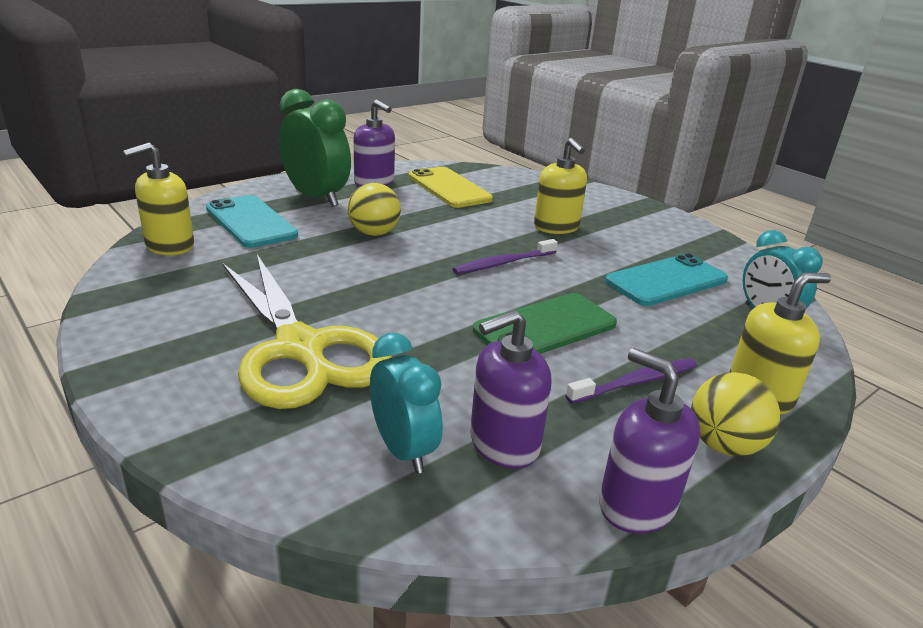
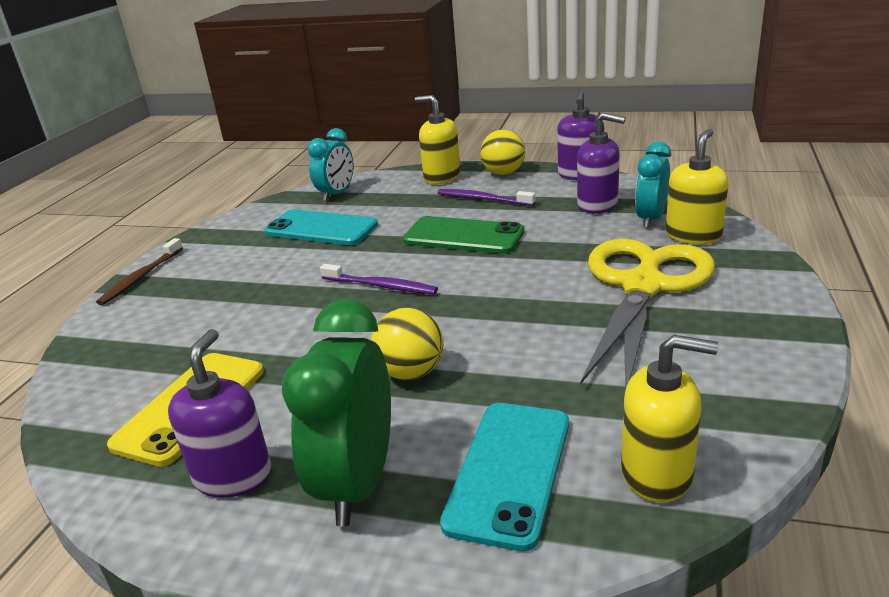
camera: 120 degrees left, 0 degrees up
(556, 227) = (256, 298): yellow soap dispenser -> yellow soap dispenser (693, 235)
(652, 209) = (140, 277): none -> brown toothbrush

